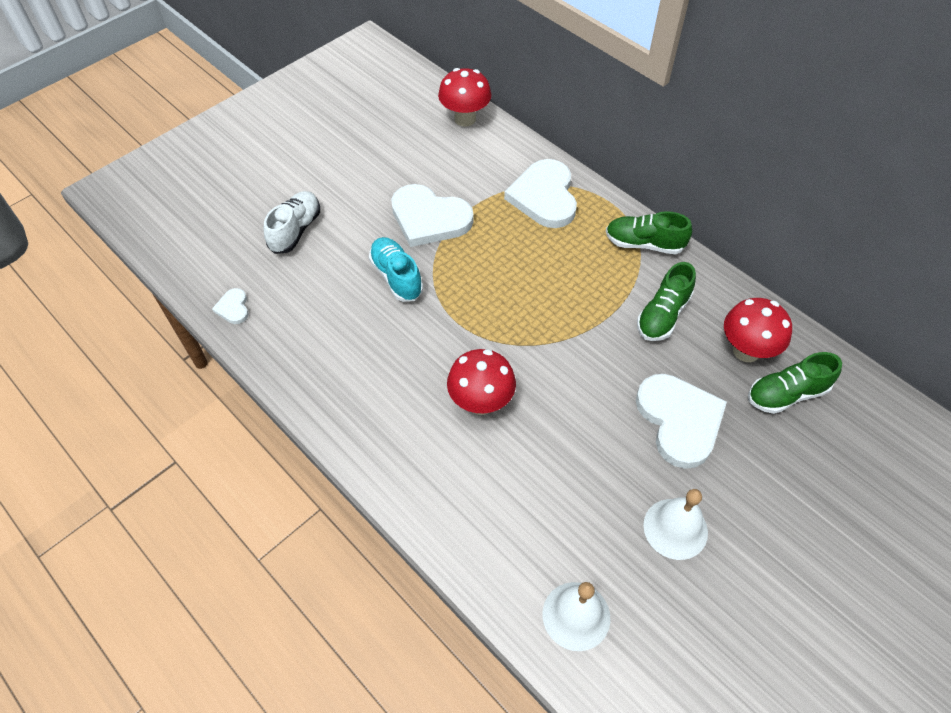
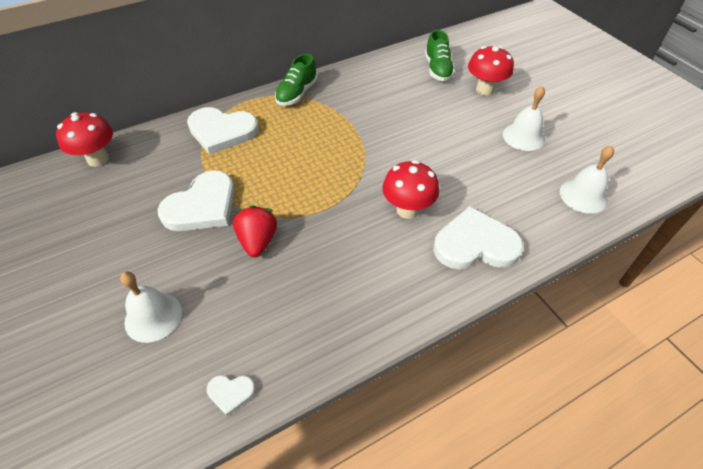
camera: 75 degrees left, 5 degrees down
(295, 230) = (153, 316): white shoe -> white bell
(396, 277) = (258, 241): turquoise shoe -> red strawberry
(663, 315) = (362, 101): green shoe -> none
(679, 420) = (446, 115): white heart -> white heart (475, 244)
(746, 351) = (402, 75): red mushroom -> red mushroom (485, 90)

